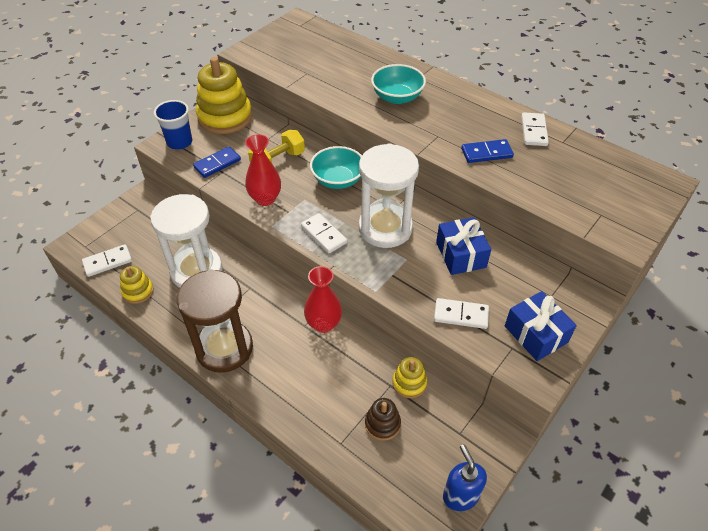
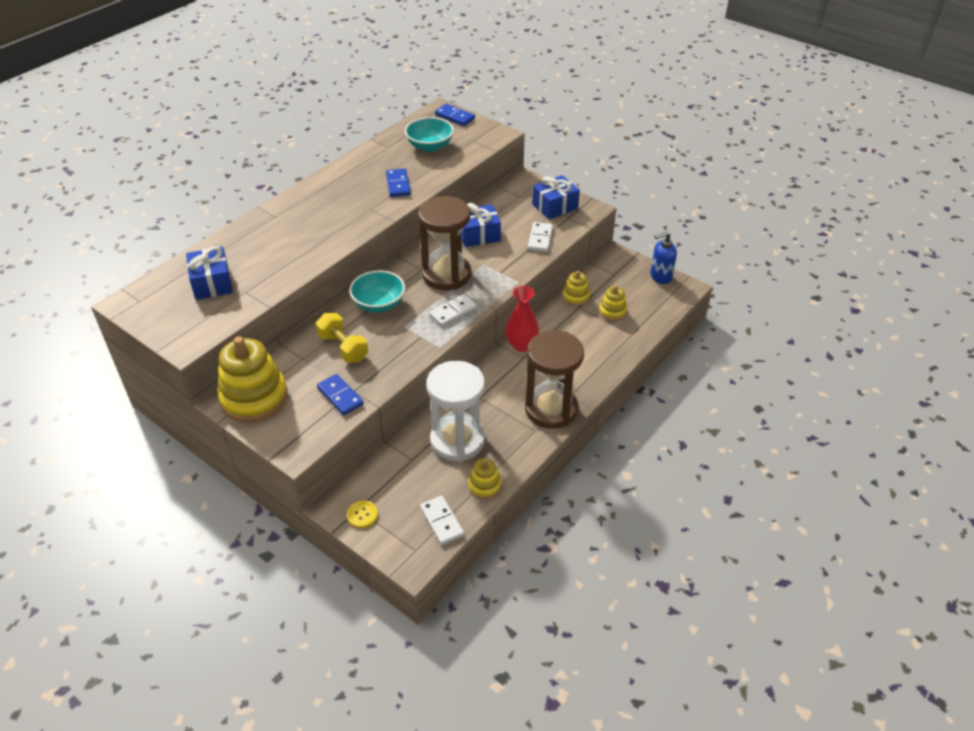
camera: 90 degrees left, 5 degrees down
(130, 212) = (362, 515): none -> yellow button
(179, 142) = (295, 434): blue cup -> none
(265, 199) = (401, 354): red vase -> none
(319, 55) = (212, 283): none -> blue gift
(382, 424) = (612, 312): brown stacking toy -> yellow stacking toy
(385, 228) = (446, 275): white hourglass -> brown hourglass
(397, 97) = (306, 230): turquoise bowl -> turquoise bowl (430, 146)
(533, 131) = (372, 159): white domino -> none
(654, 196) = (455, 116): none -> blue domino

